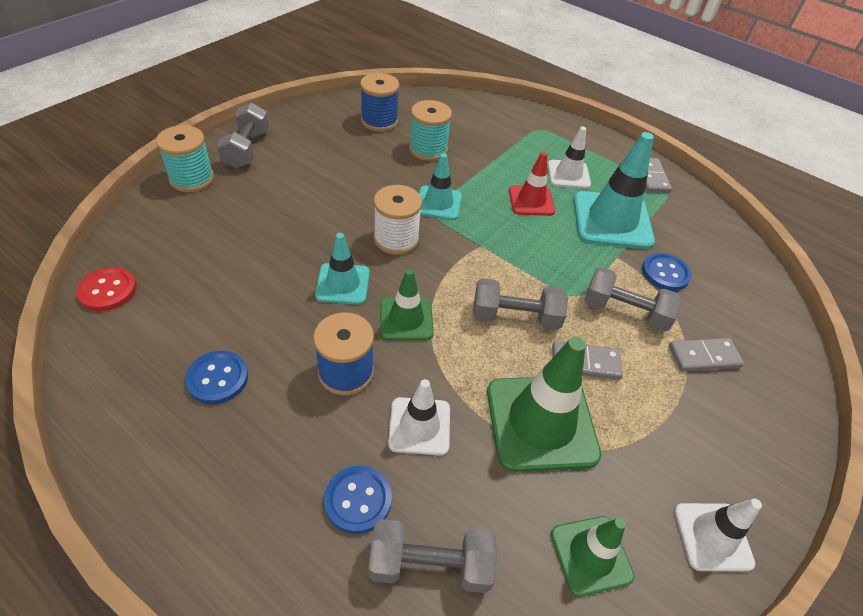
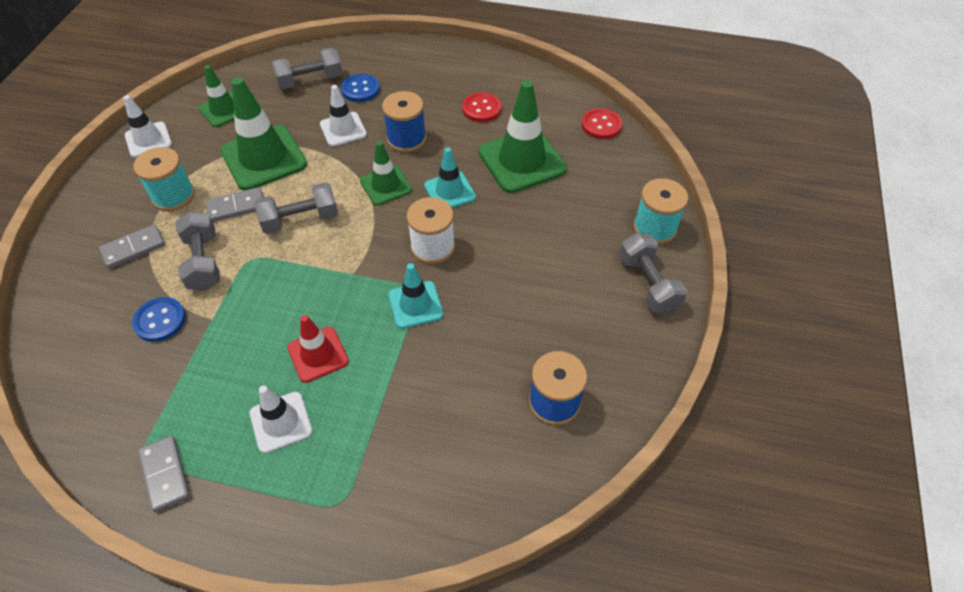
camera: 160 degrees right, 5 degrees up
(217, 378) = (481, 109): blue button -> red button
(239, 286) = (522, 161): none -> green traffic cone
(428, 149) = (467, 380): turquoise spool -> turquoise spool (173, 196)
(612, 220) = (219, 368): turquoise traffic cone -> none
(625, 311) = (203, 262): grey dumbbell -> grey dumbbell turned 75 degrees clockwise

